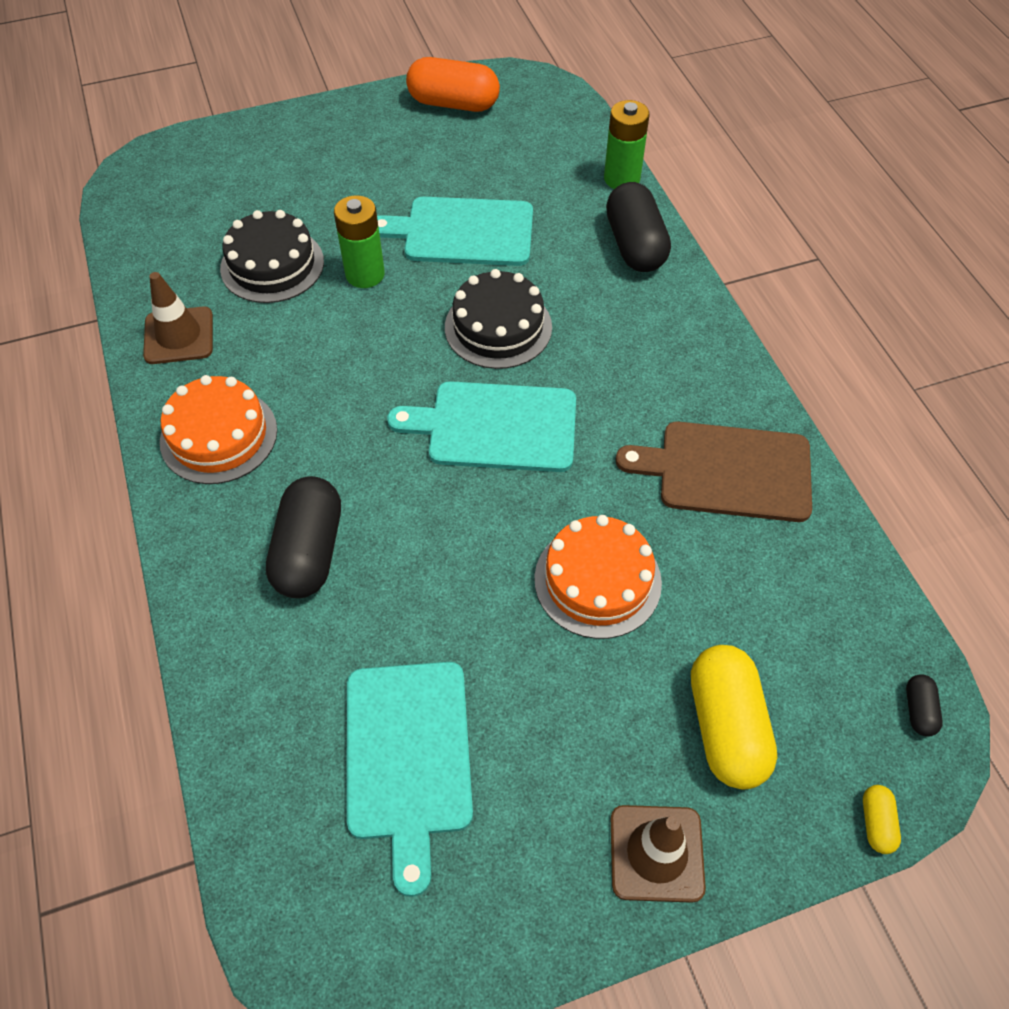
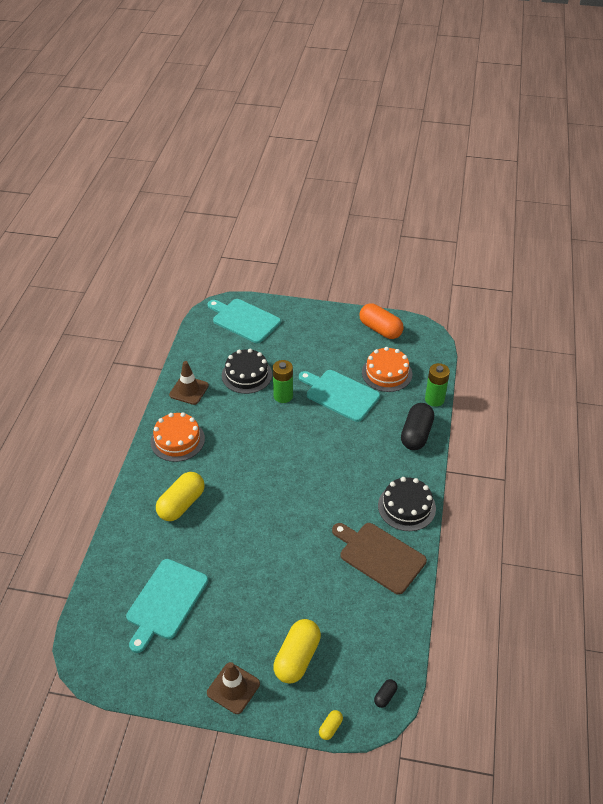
camera: 30 degrees right, 10 degrees down
(309, 551) = (181, 504): black capsule -> yellow capsule
(495, 426) = (292, 488): turquoise cutting board -> turquoise cutting board (244, 320)
(498, 327) = (324, 445): black cake -> black cake (406, 507)
(597, 580) = (288, 573): orange cake -> orange cake (387, 373)

